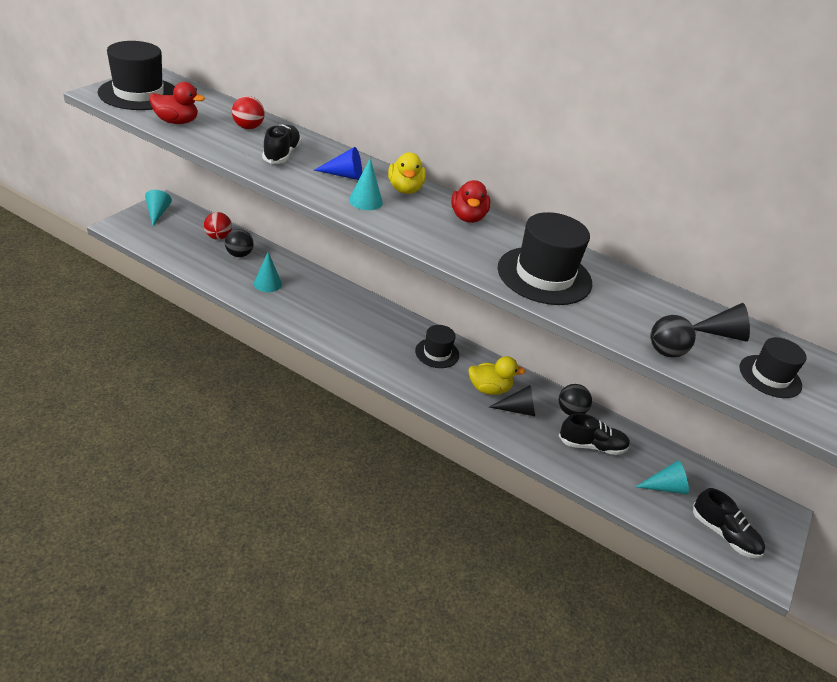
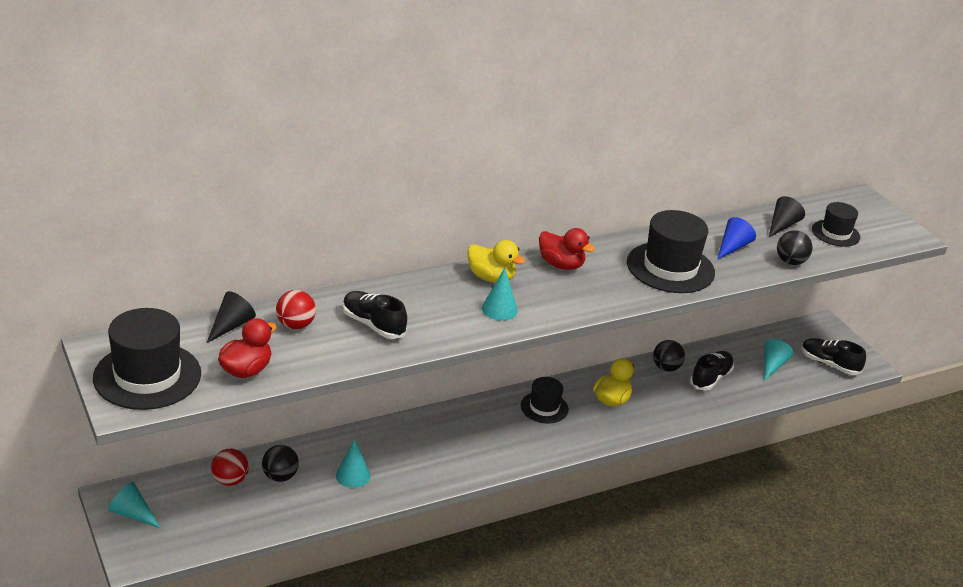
camera: 55 degrees left, 5 degrees down
(344, 175) = (442, 302): blue cone -> blue cone (732, 247)
(518, 410) = (647, 396): black cone -> black cone (231, 325)
(724, 534) = (829, 364): black shoe -> black shoe turned 135 degrees counterclockwise

